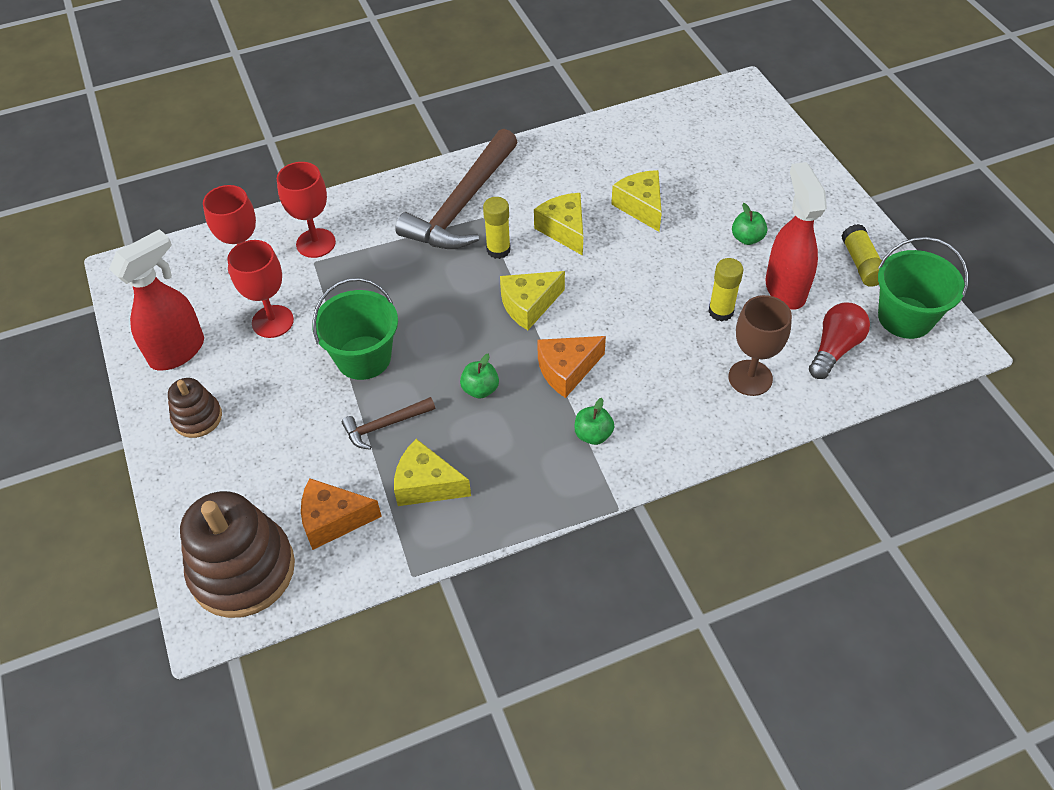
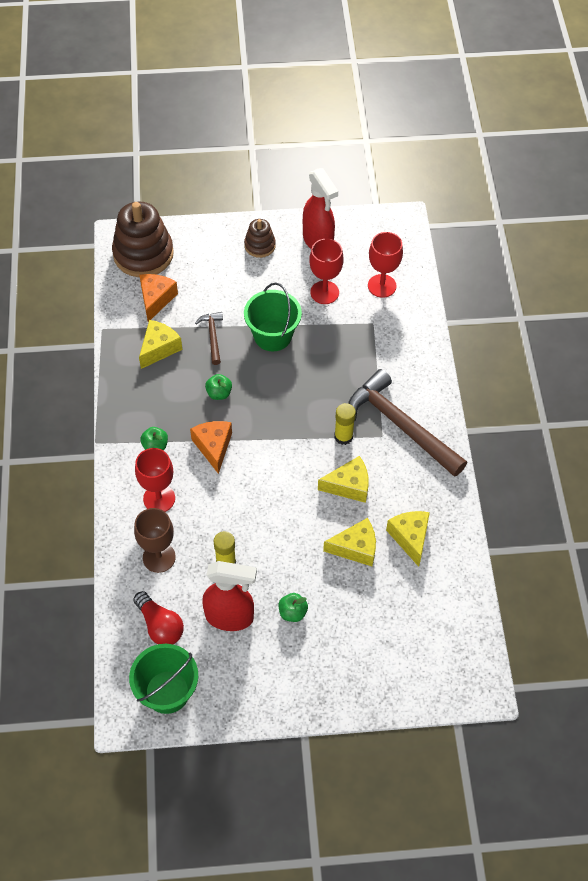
camera: 105 degrees right, 5 degrees up
(316, 243) = (391, 327): red goblet -> red goblet (159, 498)
(529, 305) = (281, 441): yellow cheese -> yellow cheese (410, 538)
(861, 264) = (233, 687): yellow glue stick -> none

